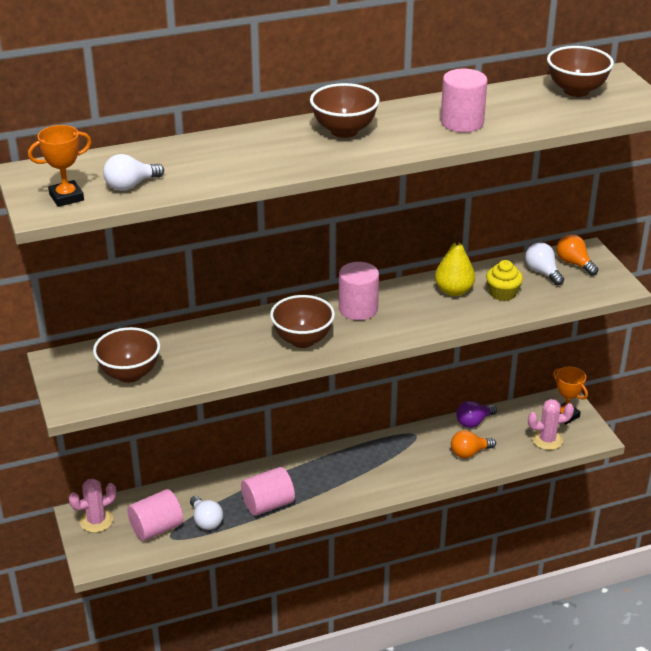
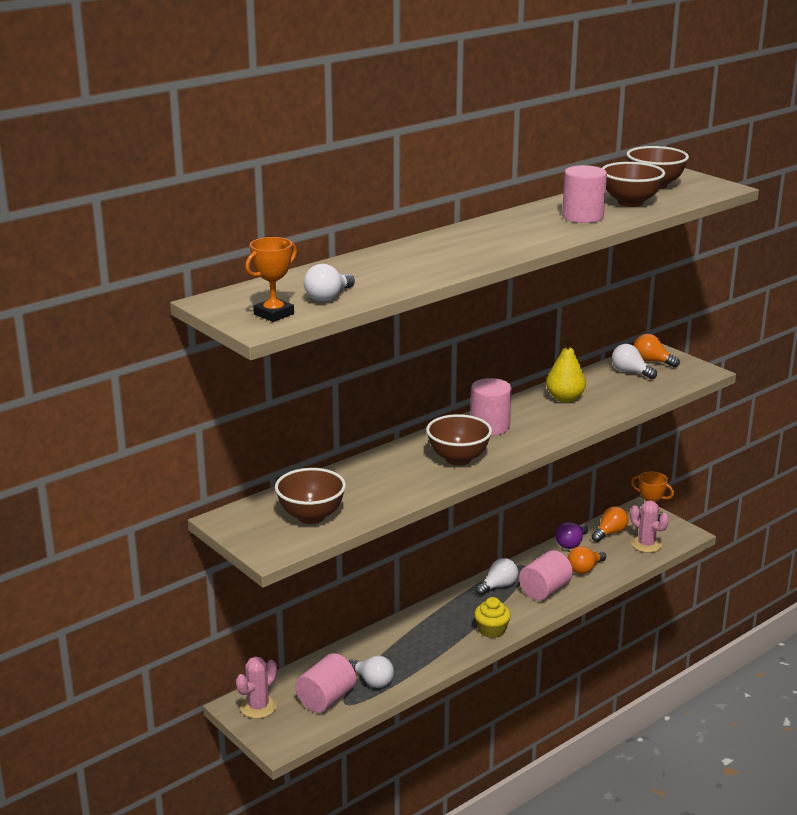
camera: 20 degrees left, 10 degrees down
(268, 504) = (424, 653): pink cylinder -> pink cylinder (545, 590)
(344, 131) = (485, 235): brown bowl -> brown bowl (630, 202)
(376, 451) = (498, 586): none -> white light bulb
(502, 293) = (609, 393): yellow cupcake -> yellow cupcake (491, 630)
(519, 419) = (610, 533): none -> orange light bulb
(547, 440) = (646, 544): pink cactus -> pink cactus turned 75 degrees clockwise

